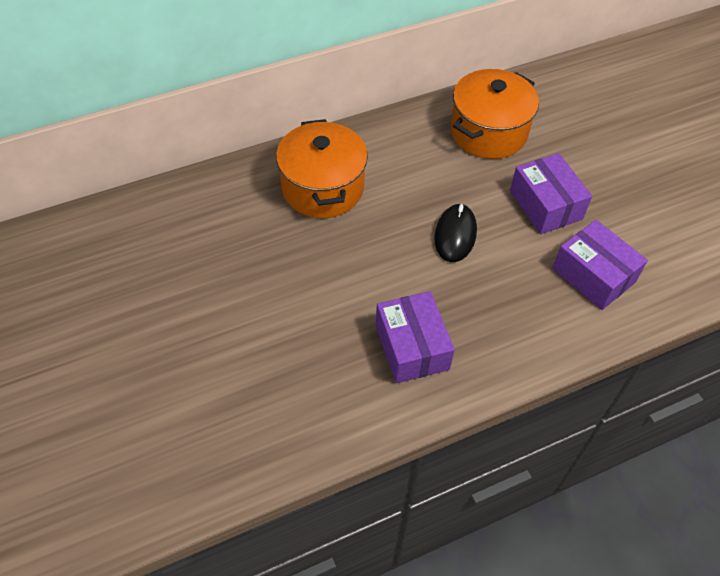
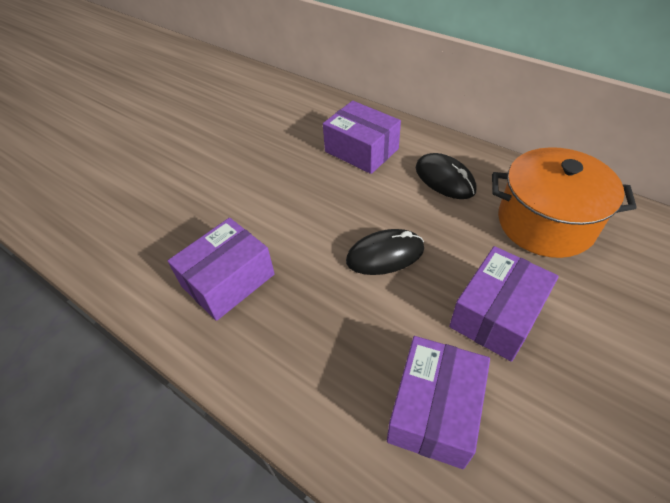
camera: 65 degrees right, 5 degrees down
(322, 188) = (361, 150): orange pot -> purple box
(403, 157) = (445, 179): none -> black mouse

